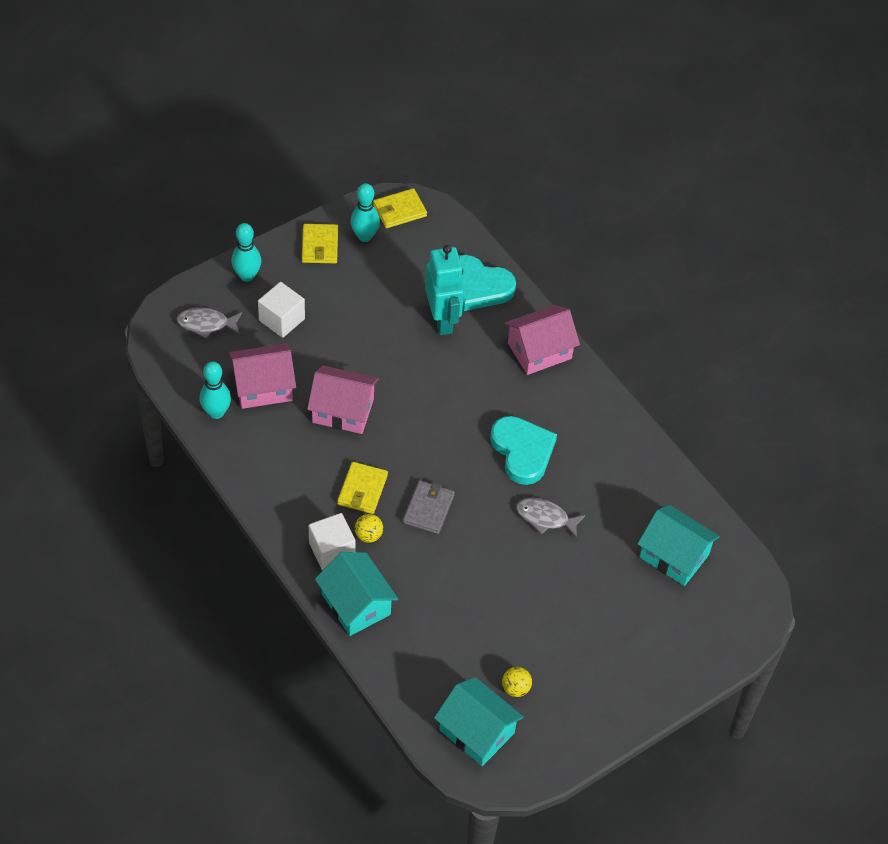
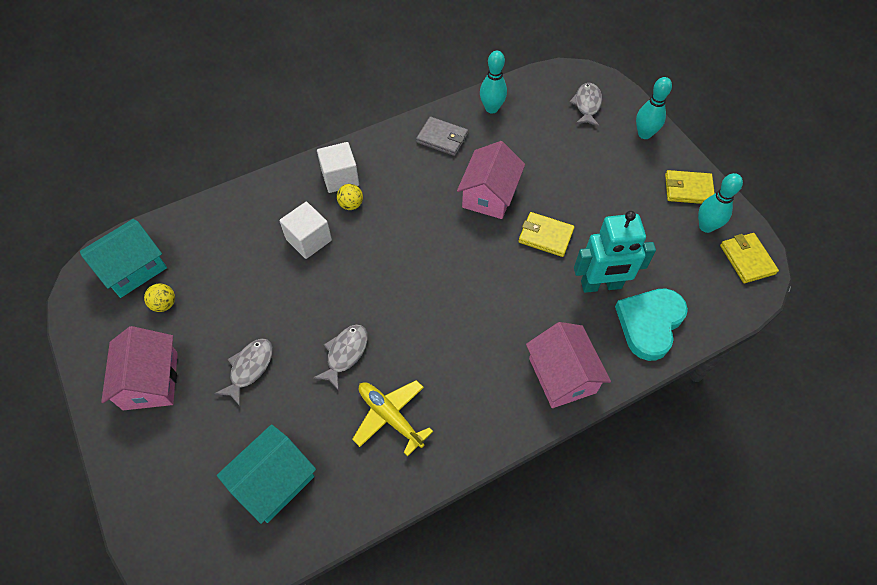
camera: 100 degrees right, 5 degrees up
(263, 387) = (518, 140): pink house -> pink house (150, 381)
(282, 320) = (594, 156): white cube -> white cube (309, 240)
(356, 604) = (283, 191): turquoise house -> none
(362, 490) = (400, 203): yellow wallet -> yellow wallet (545, 236)
(428, 509) = (372, 253): grey wallet -> grey wallet (442, 138)
(522, 451) = (429, 342): turquoise heart -> none
(573, 595) = (250, 368): none -> grey fish
(600, 476) = (390, 417): none -> yellow plane

